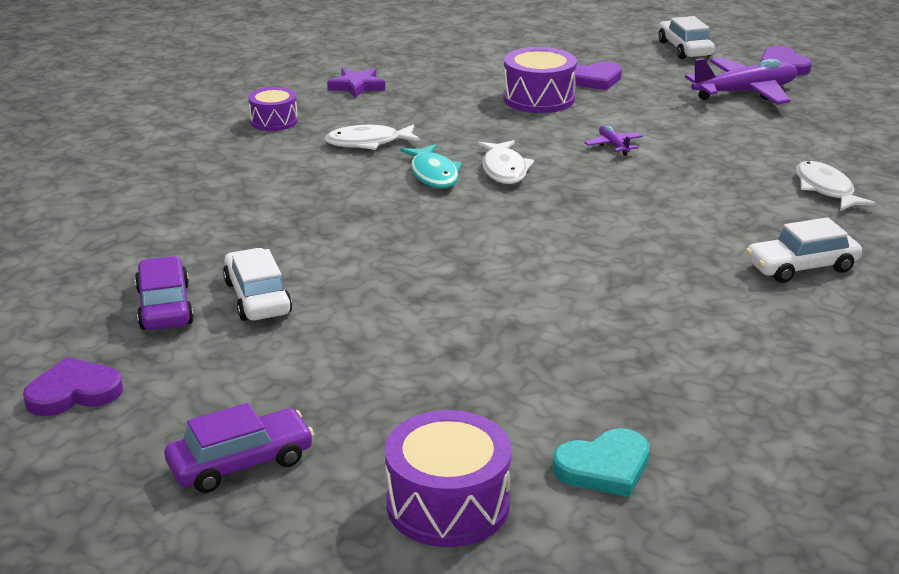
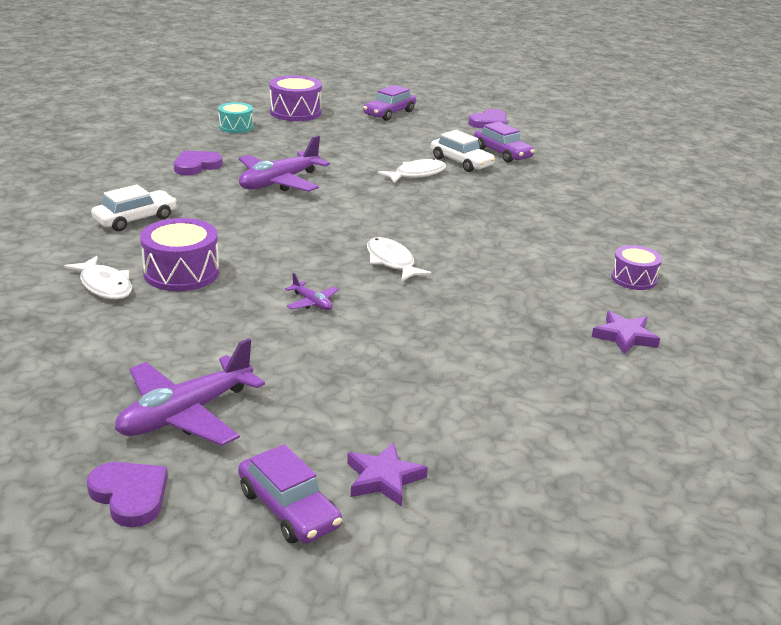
camera: 155 degrees right, 0 degrees up
(368, 143) = (527, 269): white fish -> white fish (416, 174)
(433, 174) = (443, 249): turquoise fish -> none
(538, 99) = (424, 354): purple drum -> purple drum (181, 273)
(579, 301) = (279, 182): none -> purple plane
(594, 80) = (382, 402): purple heart -> purple heart (196, 166)
(604, 467) = (236, 127): turquoise heart -> turquoise drum
(619, 51) = (383, 478): none -> purple star
(684, 49) = (288, 509): white car -> purple car

